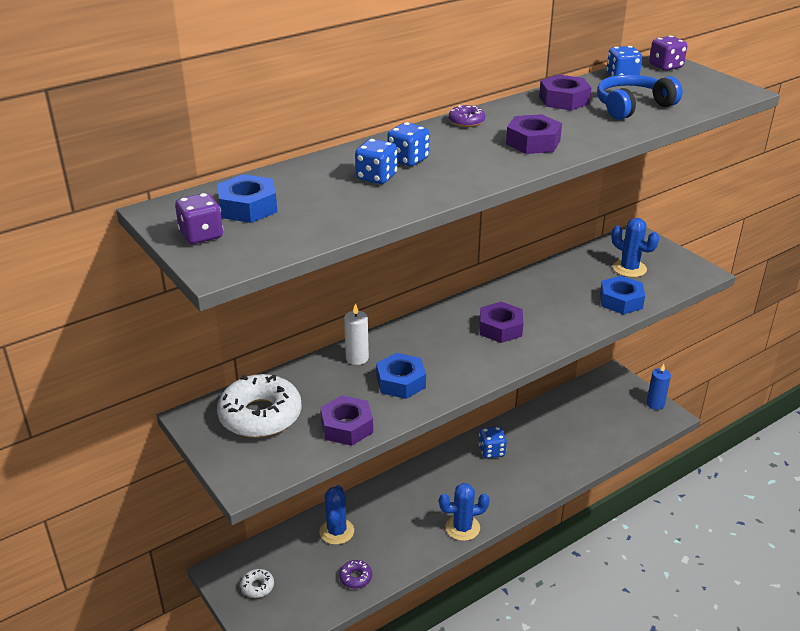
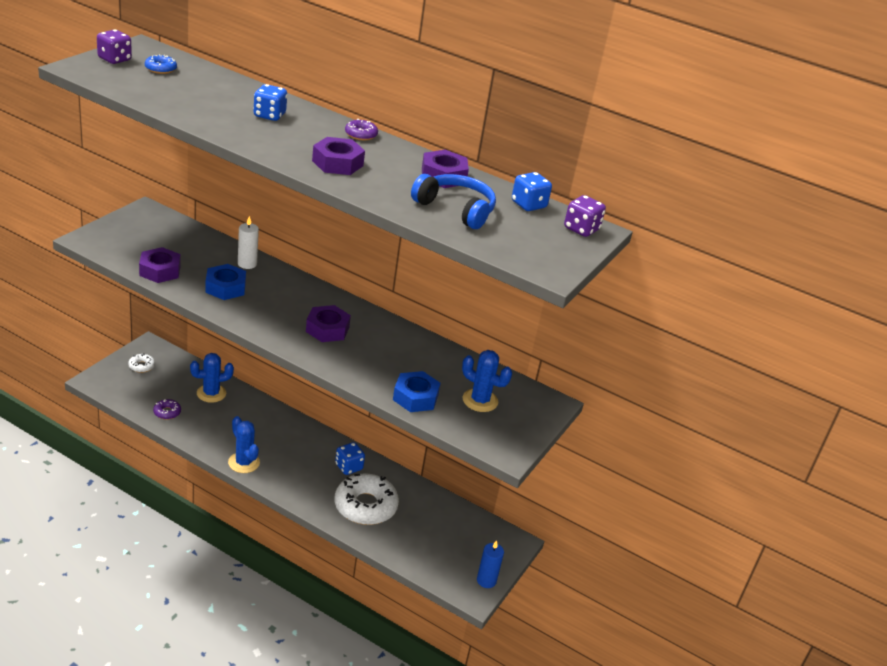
camera: 60 degrees right, 0 degrees up
(248, 207) = (160, 69): blue nut -> blue donut
(260, 415) = (158, 234): white donut -> white donut (365, 506)
(376, 177) = (231, 106): blue dice -> none
(629, 268) = (480, 400): blue cactus -> blue cactus turned 75 degrees counterclockwise

